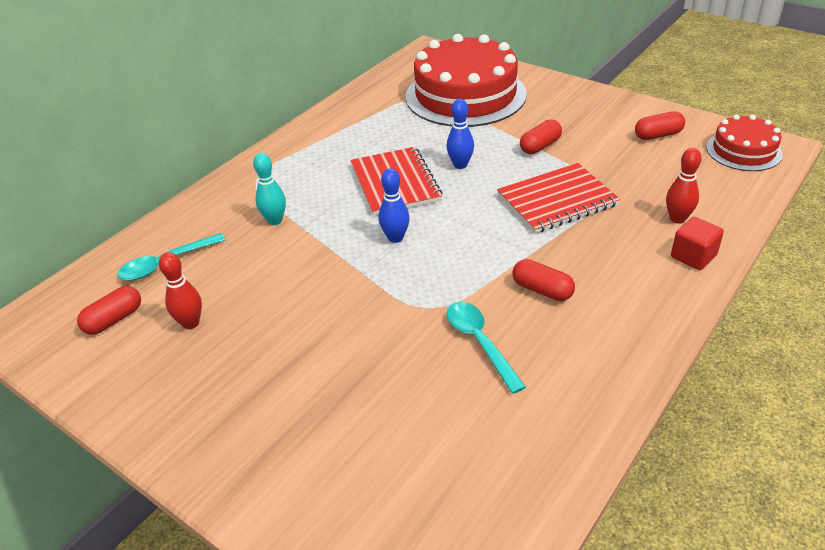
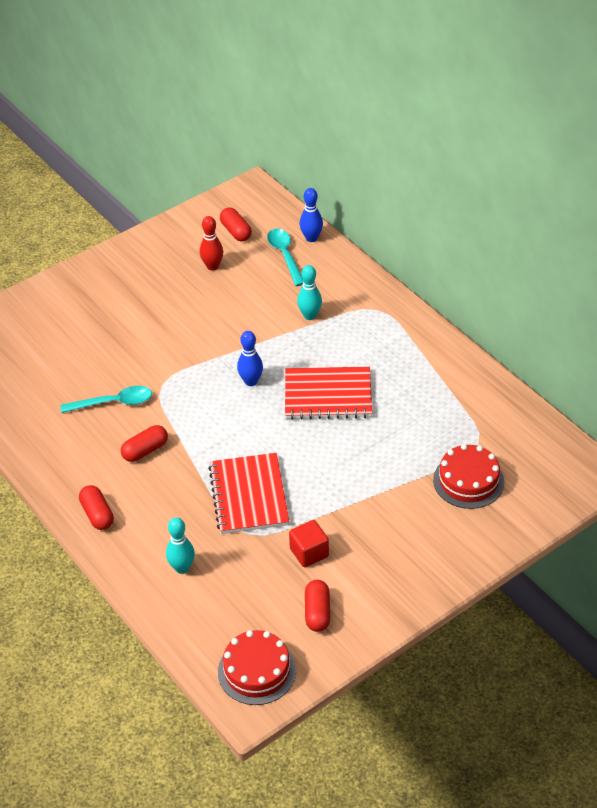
camera: 105 degrees right, 5 degrees up
(460, 165) = (336, 444): blue bowling pin -> blue bowling pin (311, 238)
(465, 95) = (468, 481): red cake -> red cake, size x0.52
(540, 146) = (341, 511): red capsule -> red capsule (97, 514)
(677, 219) = (182, 568): red bowling pin -> turquoise bowling pin
(693, 256) = (131, 556): red cube -> red cube (309, 553)

